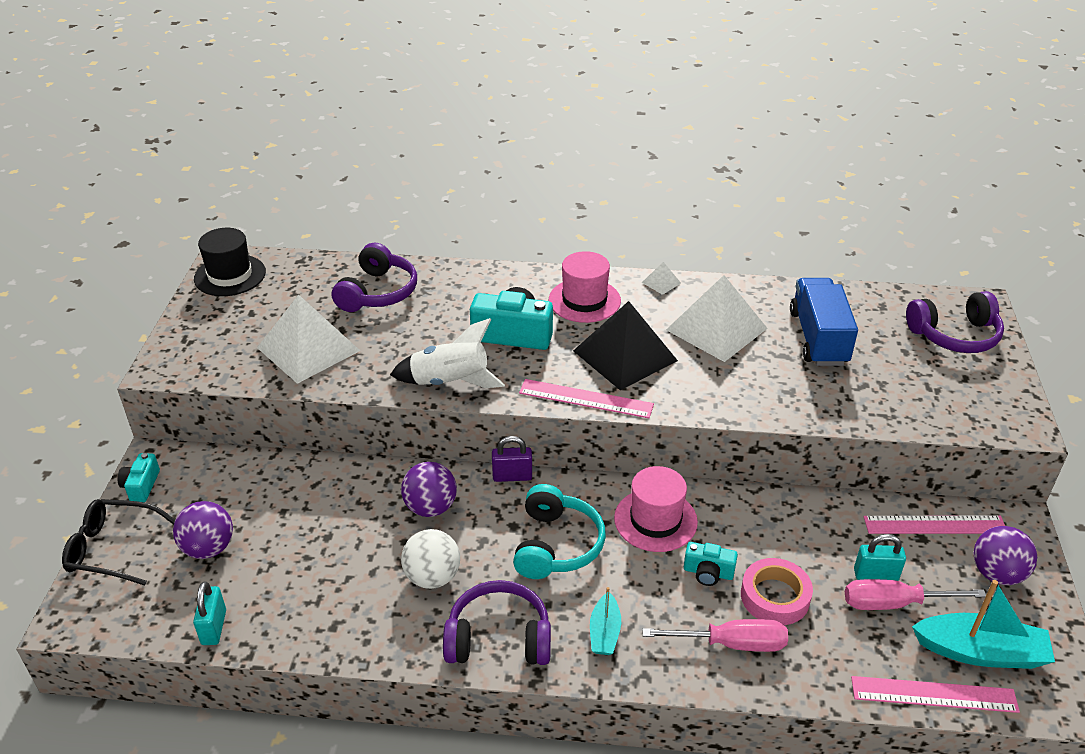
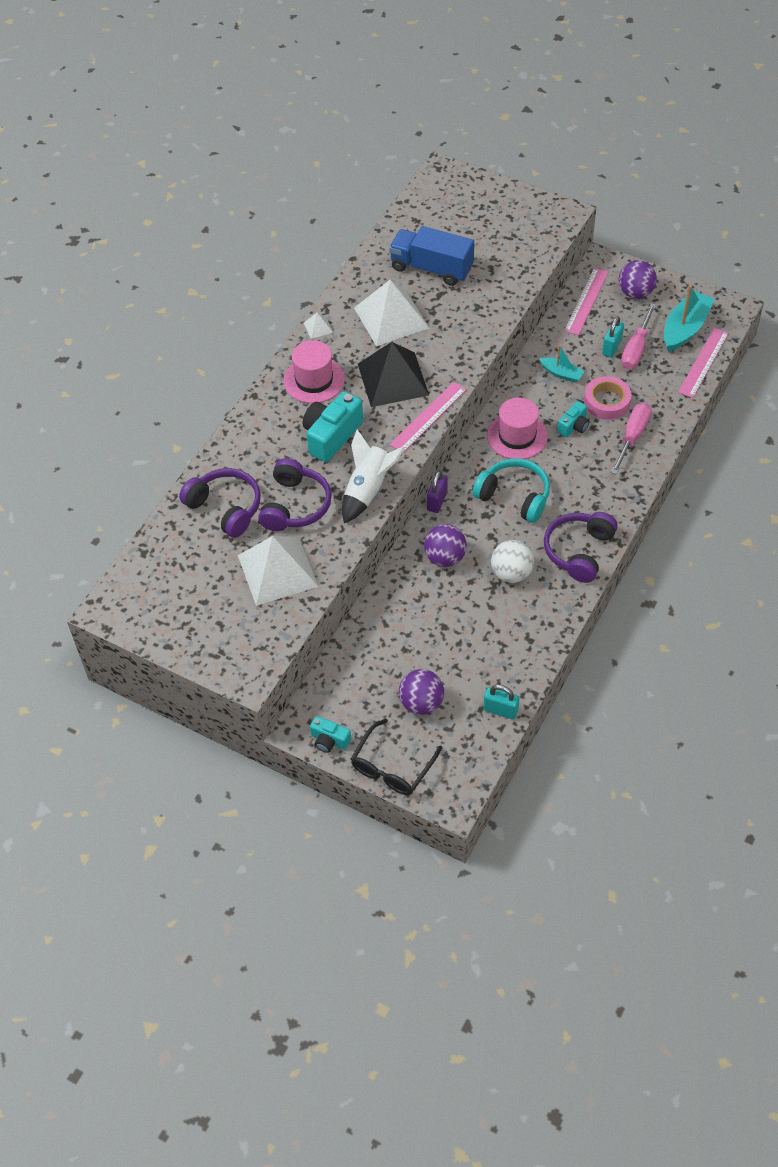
camera: 65 degrees left, 15 degrees up
(230, 275) = (136, 608): black hat -> none
(604, 632) = (597, 495): turquoise boat -> turquoise boat (561, 373)
(954, 335) = (466, 200): purple headphones -> purple headphones (295, 505)

